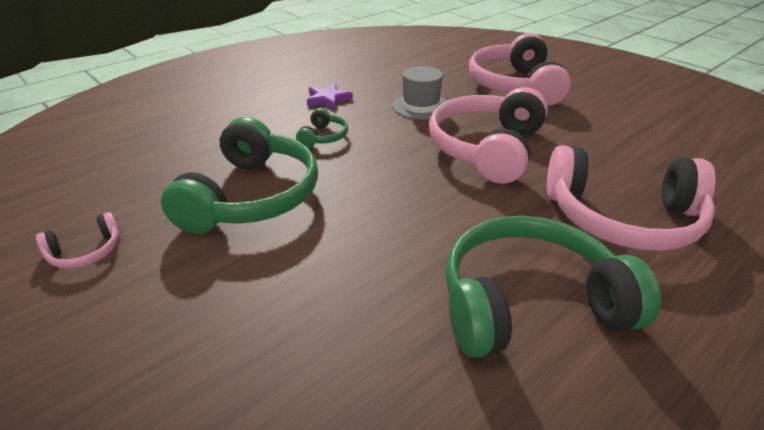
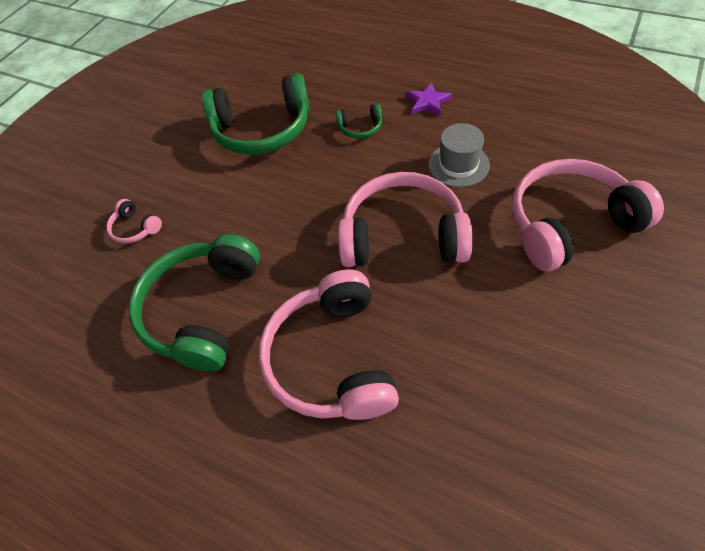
camera: 75 degrees right, 20 degrees up
(85, 252) = (185, 96): pink headphones -> pink headphones (135, 228)
(529, 303) = (203, 309): green headphones -> green headphones turned 135 degrees counterclockwise

